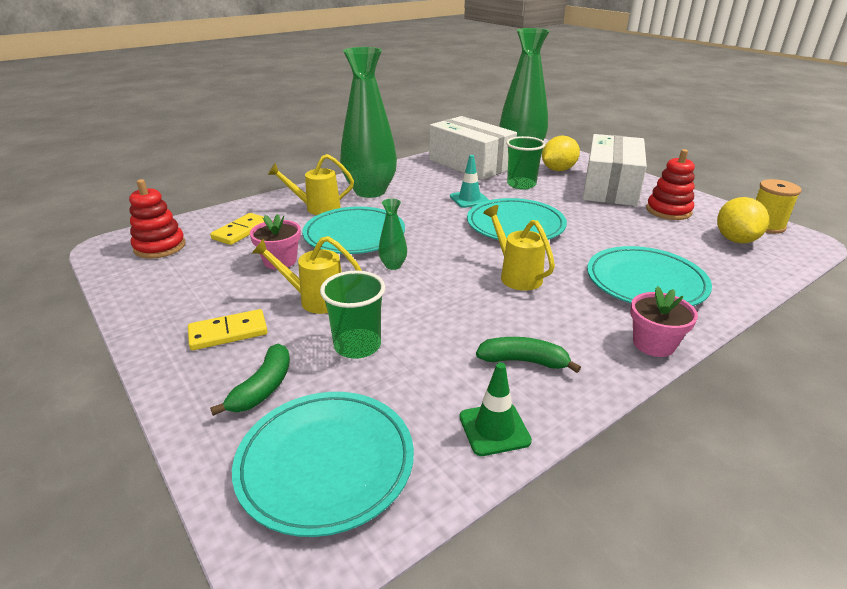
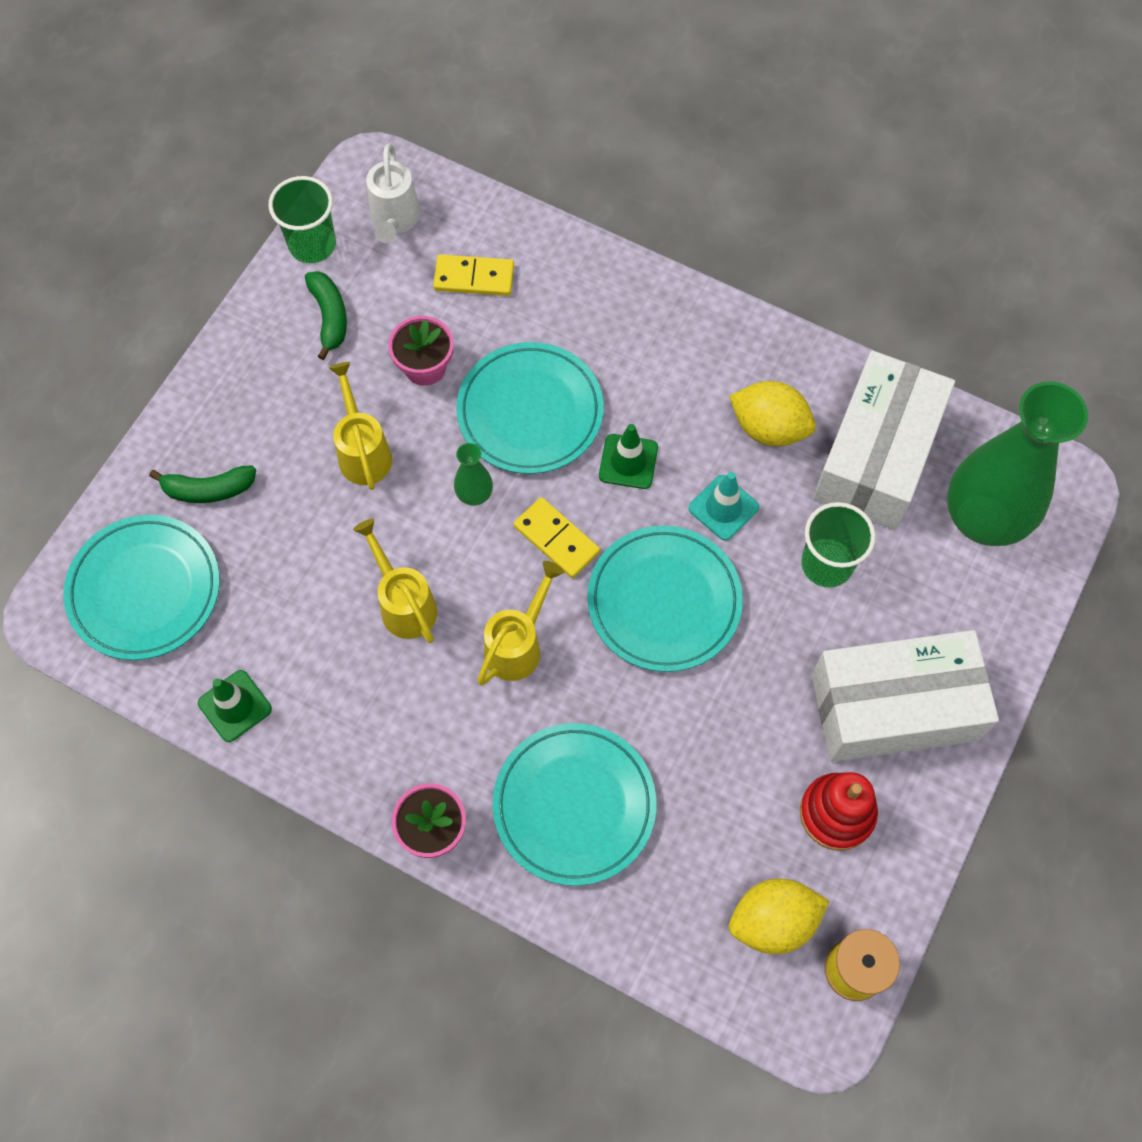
camera: 65 degrees right, 35 degrees up
(160, 247) = (394, 220): red stacking toy -> white watering can
(228, 332) = (271, 406): yellow domino -> yellow domino (556, 539)
(317, 208) = (585, 324): yellow watering can -> yellow watering can (404, 604)
(357, 345) = (302, 536): green cup -> green cup (312, 245)
(370, 191) = (678, 360): green vase -> none
(418, 215) = (628, 461): none -> green traffic cone
(524, 361) = (344, 703): green banana -> green banana (329, 317)
(558, 170) = (931, 604): yellow lemon -> yellow lemon (769, 428)

